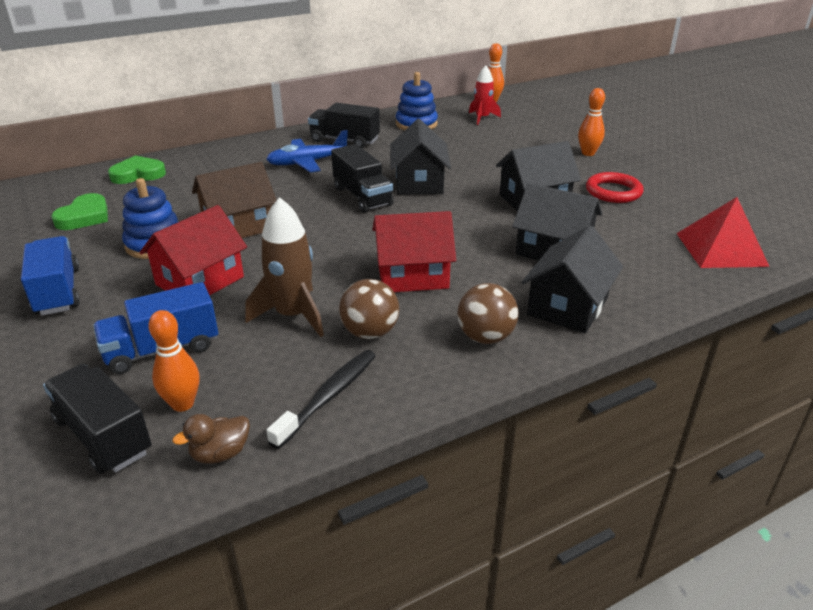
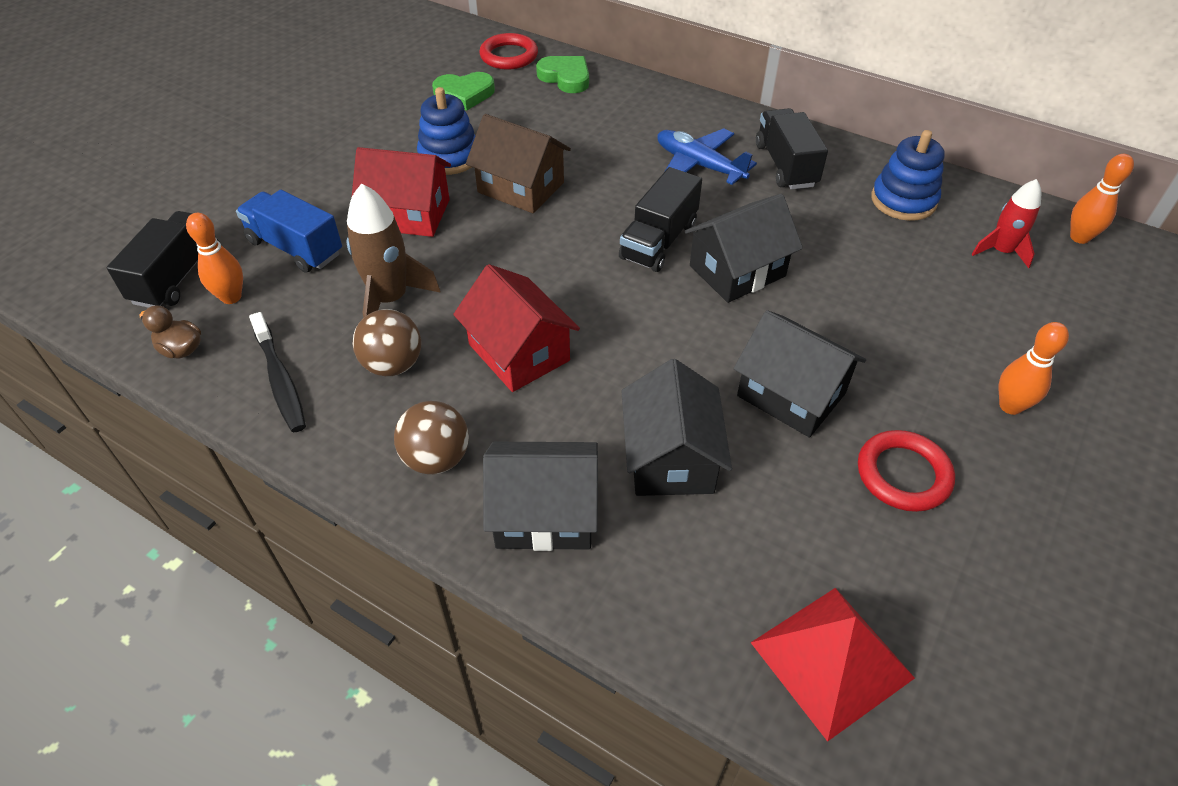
camera: 60 degrees right, 15 degrees up
(58, 292) = (341, 149): blue truck -> none
(69, 186) = (509, 56): none -> red ring
(329, 396) = (280, 380): black toothbrush -> black toothbrush turned 60 degrees clockwise

